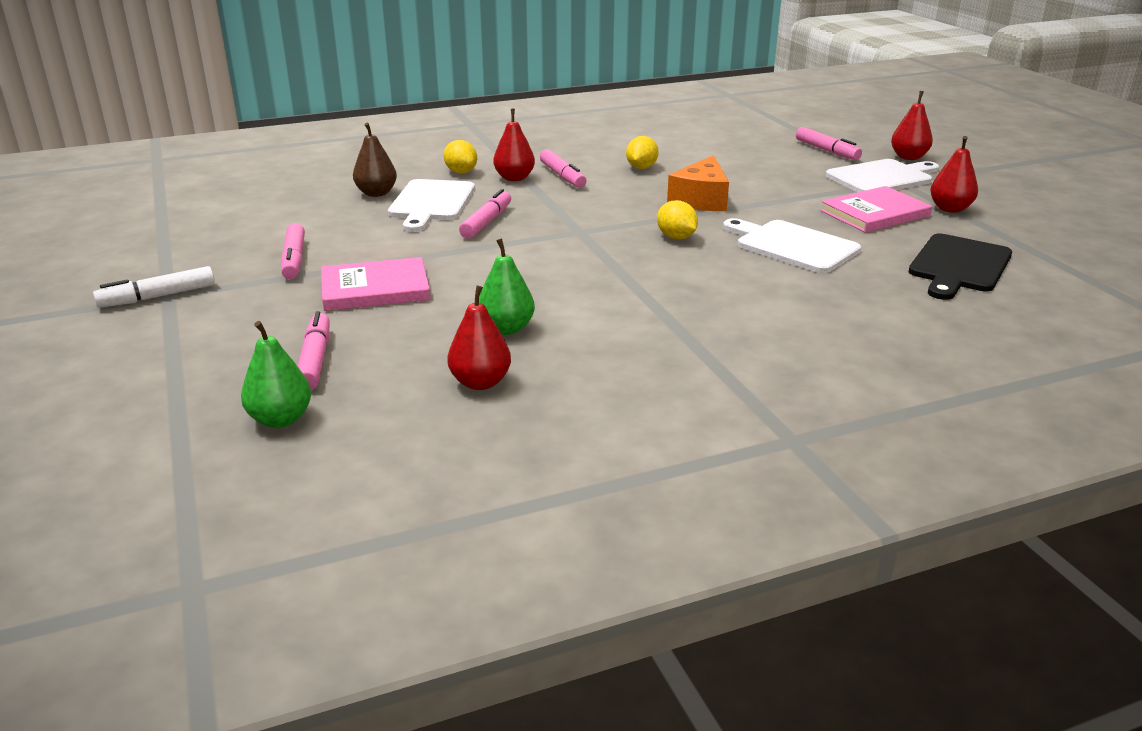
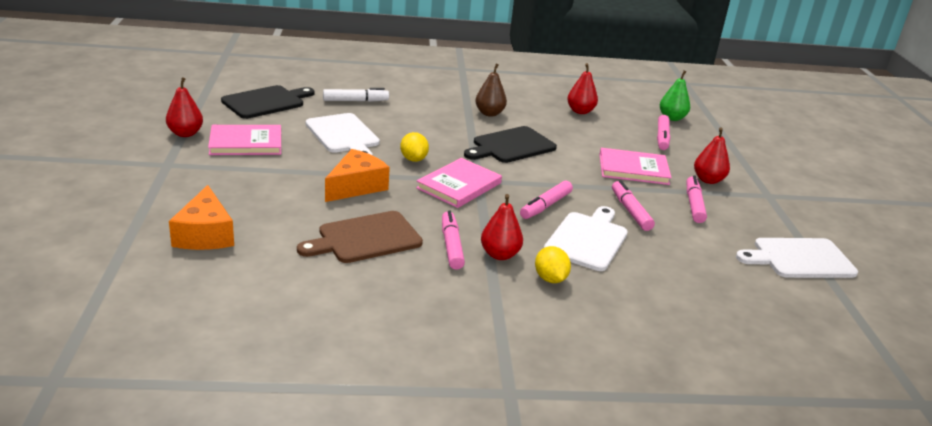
camera: 165 degrees left, 0 degrees up
(158, 297) = (774, 195): white marker -> white marker (355, 101)
(376, 193) = (638, 265): brown pear -> brown pear (489, 113)
(506, 328) = (559, 130): green pear -> none
(567, 282) = (511, 146): none -> black cutting board
(597, 222) = (459, 185): none -> pink book
(641, 168) = (365, 238): yellow lemon -> brown cutting board
(767, 149) = (205, 234): none -> orange cheese
(827, 151) = (153, 216): pink marker -> pink marker (630, 211)
(882, 177) = (171, 172): white cutting board -> white cutting board (799, 259)
(908, 157) = (97, 187): red pear -> red pear (708, 180)

